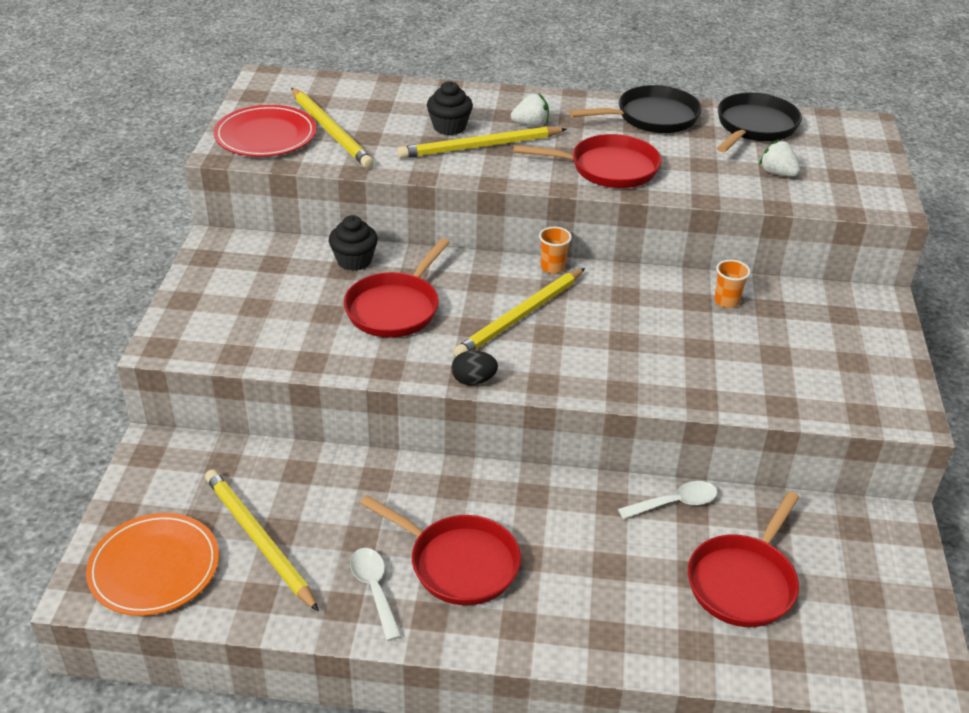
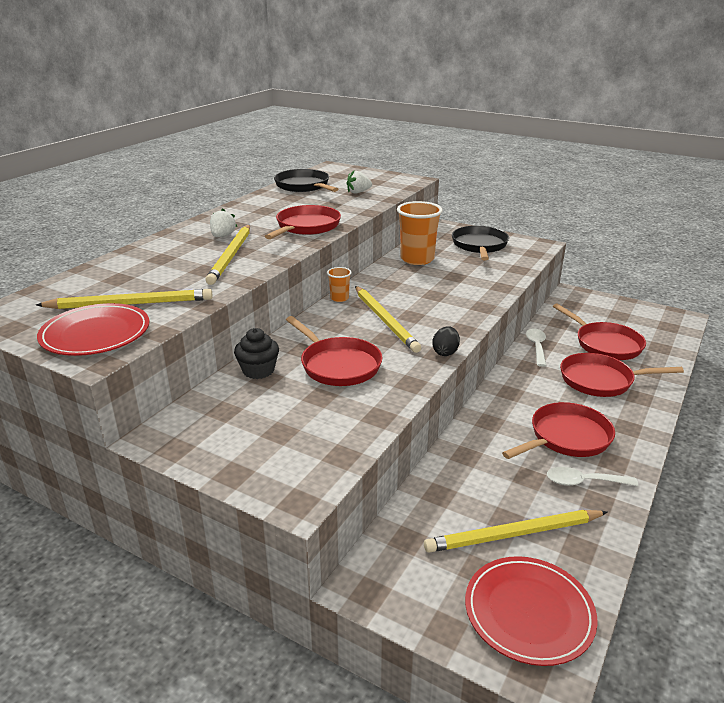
camera: 65 degrees left, 10 degrees down
(154, 567) = (529, 612): orange plate -> red plate
(449, 127) = (189, 260): black cupcake -> none
(625, 586) = (601, 380): none -> red pan
(652, 117) = (260, 205): black pan -> black pan (479, 246)
(726, 301) = (417, 259): orange cup -> orange cup, size x2.05

